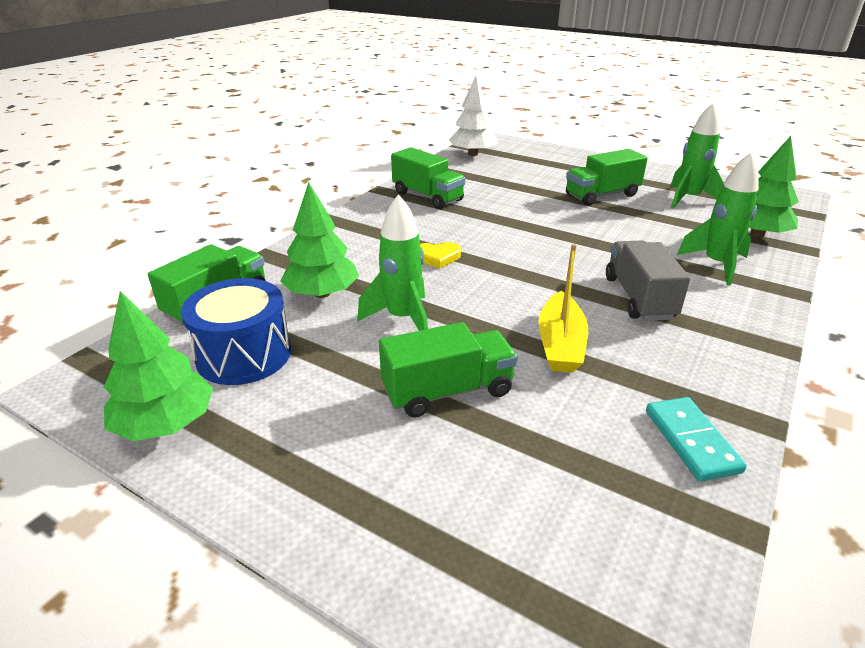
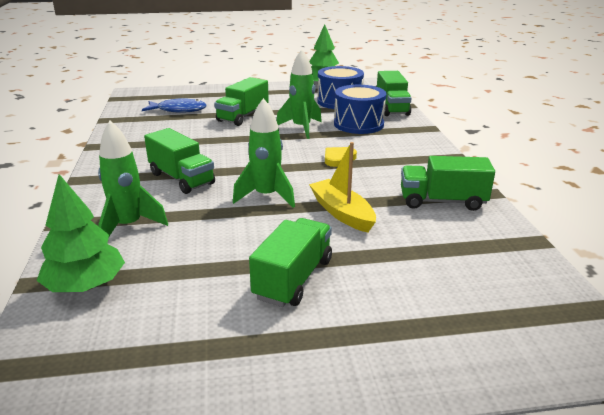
camera: 140 degrees right, 5 degrees down
(322, 293) = (358, 124): green tree -> blue drum
(473, 154) = (543, 293): white tree -> none
(551, 485) = (178, 110): none -> blue fish
(560, 344) = (211, 143): yellow boat -> yellow boat (342, 213)
(639, 298) = (181, 179): grey truck -> green truck
(688, 199) = (183, 323): green rocket -> green rocket (266, 196)
(691, 441) = (129, 132): turquoise domino -> none

